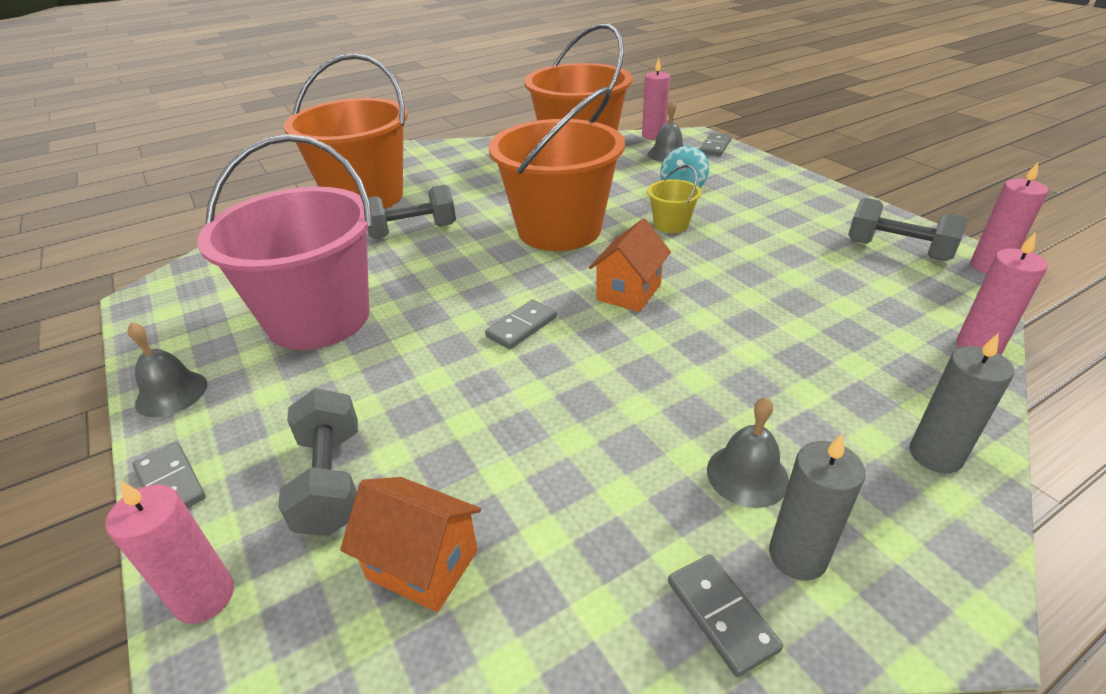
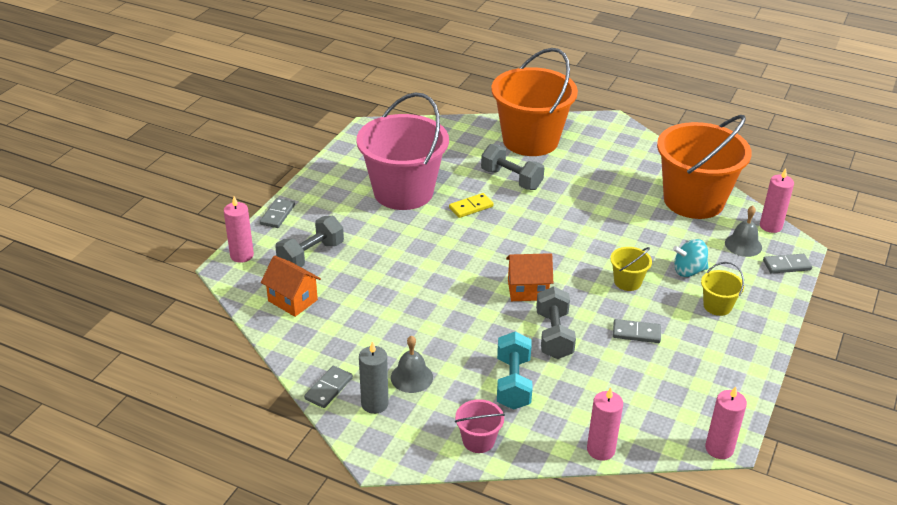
camera: 55 degrees right, 0 degrees up
(171, 393) = (319, 182): grey bell -> none
(423, 564) = (292, 300): orange house -> orange house turned 45 degrees counterclockwise
(424, 276) = (471, 207): none -> yellow domino
(521, 327) = (458, 263): grey domino -> grey domino (636, 333)
(559, 230) = (571, 236): orange bucket -> none
(749, 193) = (717, 306): none -> yellow bucket
(812, 371) = (513, 383): none -> turquoise dumbbell
(897, 250) = (699, 398): grey dumbbell -> grey dumbbell (554, 335)
(935, 455) = (478, 440): grey candle -> pink bucket

